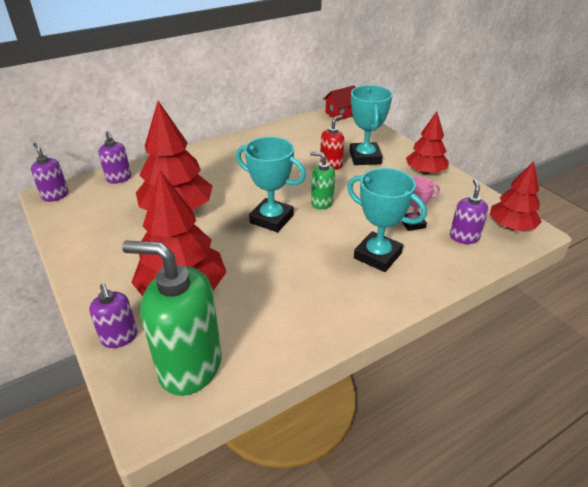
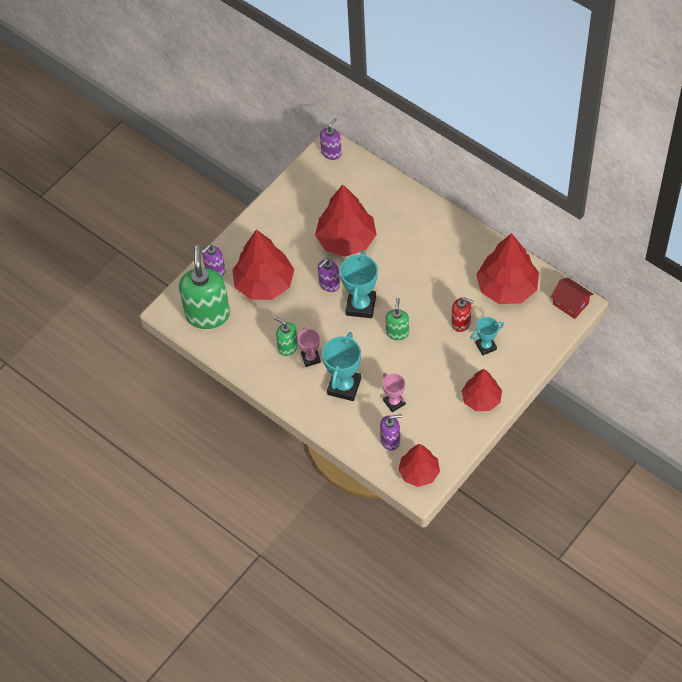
camera: 75 degrees right, 20 degrees up
(119, 178) = (371, 180): purple soap dispenser -> purple soap dispenser (329, 284)
(296, 291) = (288, 347): none -> green soap dispenser
(306, 136) = (507, 287): none -> red tree
(324, 274) = (310, 358): none -> pink trophy
(365, 157) = (486, 346): turquoise trophy -> turquoise trophy, size x0.59

